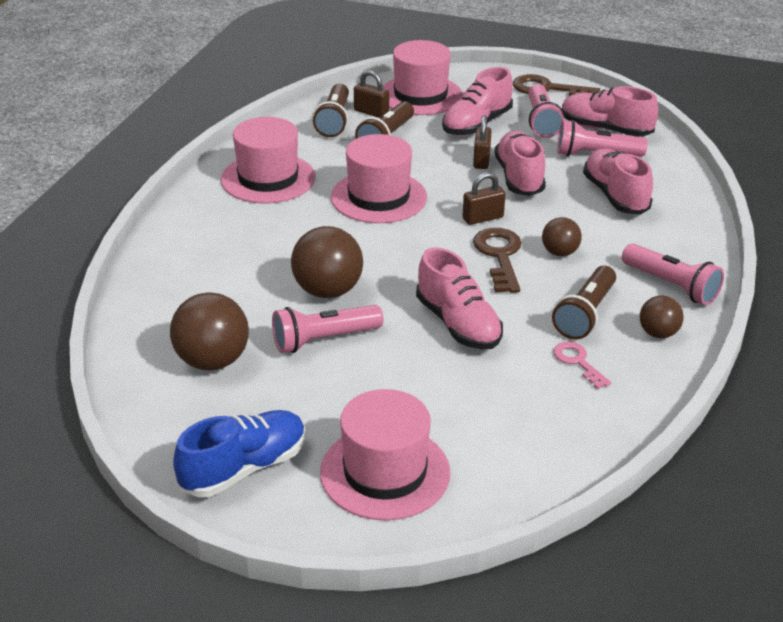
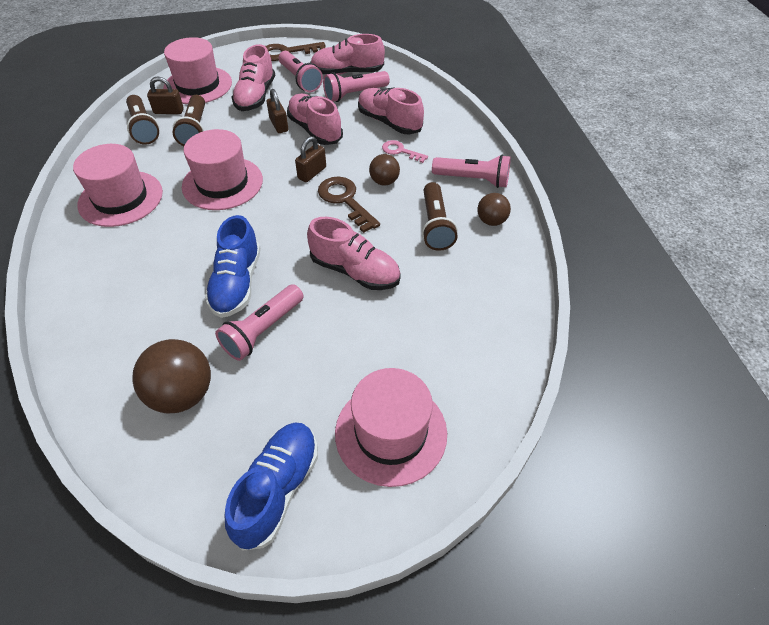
camera: 30 degrees left, 15 degrees up
(328, 291) = (237, 283): brown ball -> blue shoe
(578, 362) = (457, 267): pink key -> pink key (400, 151)

